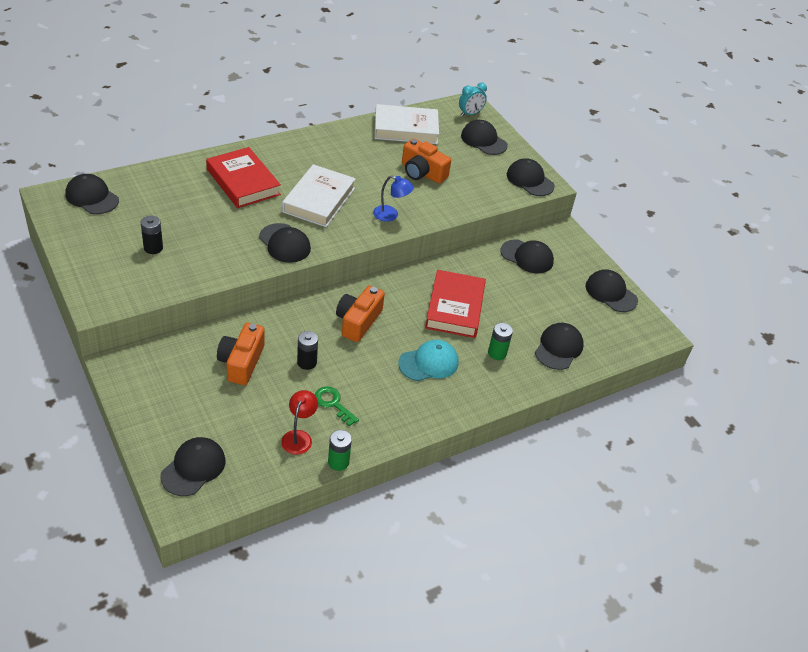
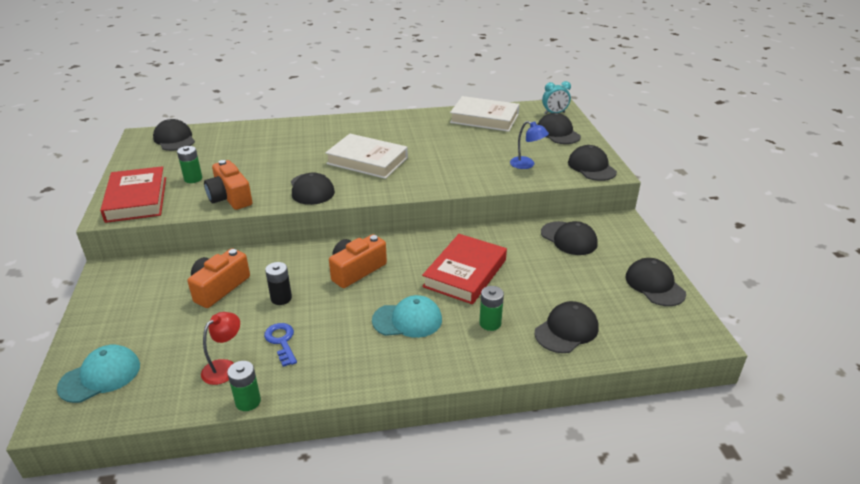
camera: 25 degrees right, 10 degrees down
(153, 248) = (193, 179): black battery -> green battery
(193, 468) = (100, 376): black cap -> turquoise cap
(243, 182) = (308, 141): red book -> red book (136, 199)
(319, 200) = (367, 161): white book -> white book turned 75 degrees clockwise
(333, 403) = (281, 341): green key -> blue key
(391, 215) = (429, 179): blue lamp -> blue lamp (527, 165)
(422, 172) = (481, 150): orange camera -> orange camera (230, 197)

